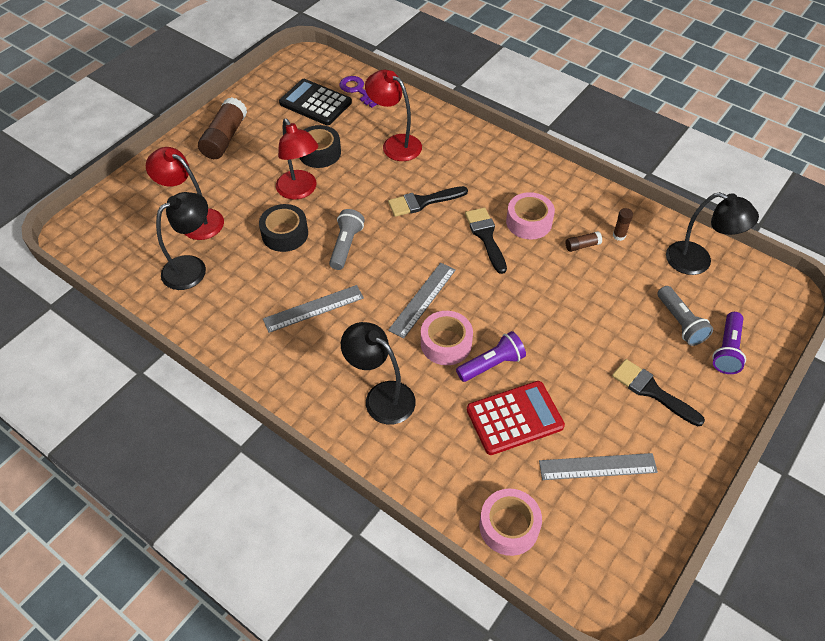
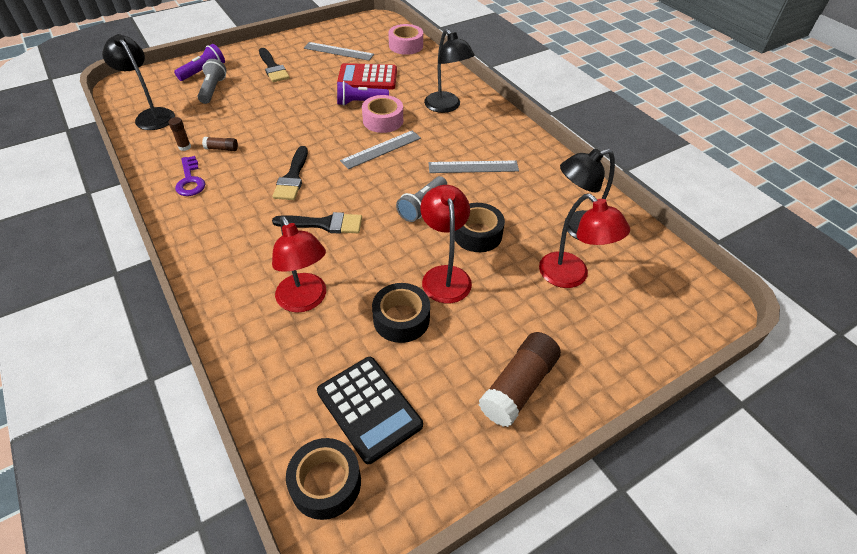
camera: 160 degrees left, 5 degrees down
(321, 70) = (326, 483): none -> black tape
(357, 90) = (296, 412): purple key -> purple key (190, 180)
(529, 222) = (244, 178): pink tape -> none

